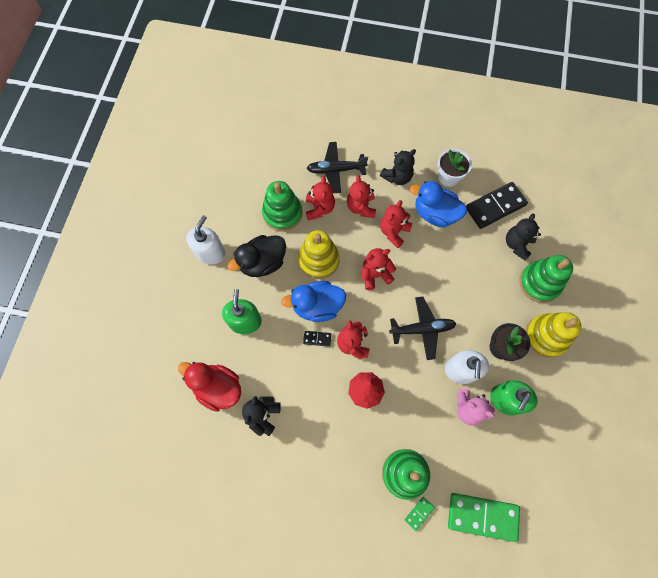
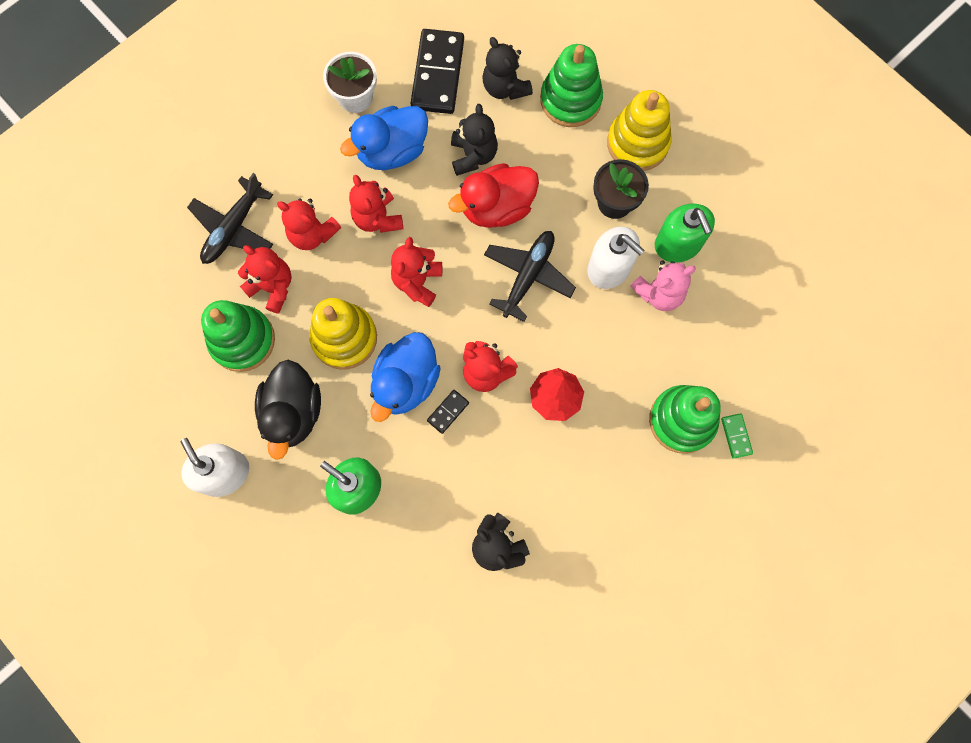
camera: 55 degrees left, 5 degrees up
(218, 388) = (422, 581): red duck -> red duck (497, 207)
(397, 177) = (305, 159): black teddy bear -> black teddy bear (473, 155)
(482, 516) = (785, 367): green domino -> none

